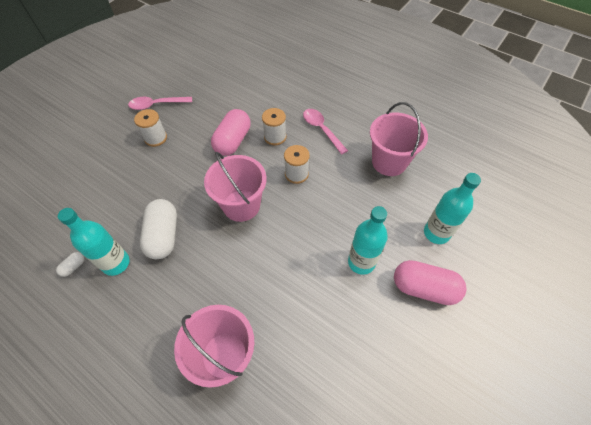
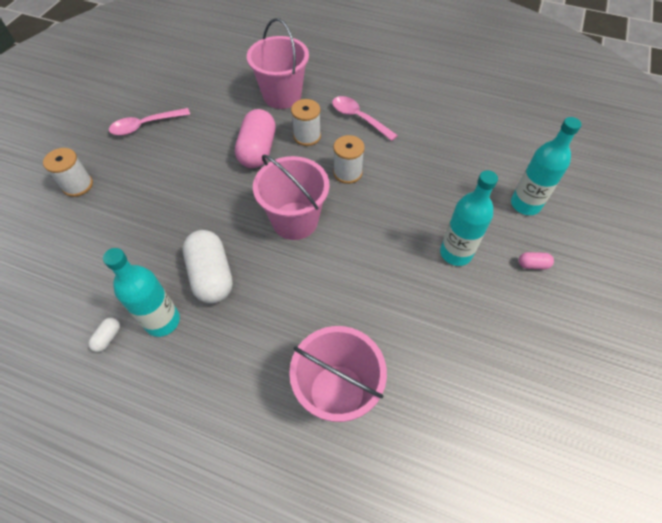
camera: 15 degrees left, 0 degrees up
(155, 138) = (158, 165): white spool -> white spool (78, 185)
(389, 162) = (447, 139): pink bucket -> pink bucket (282, 95)
(424, 288) = (532, 265): pink capsule -> pink capsule, size x0.43

